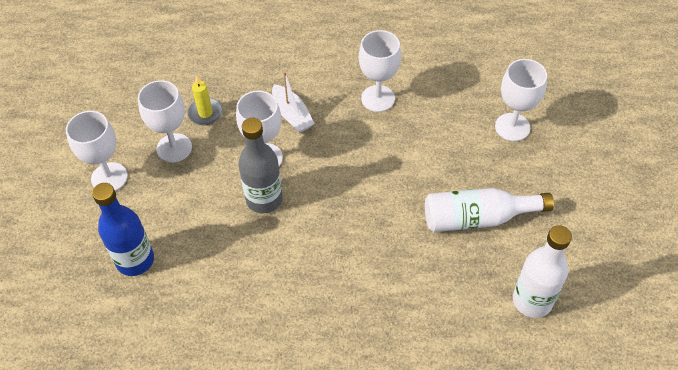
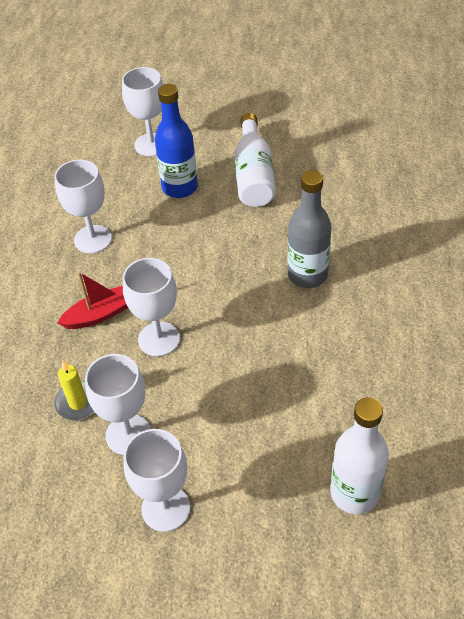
camera: 85 degrees left, 5 degrees down
(135, 260) = (294, 464): blue bottle -> blue bottle (180, 187)
(264, 199) = (217, 338): grey bottle -> grey bottle (307, 275)
(292, 115) = (100, 314): white boat -> red boat
(532, 300) = (339, 149): white bottle -> white bottle (354, 493)

